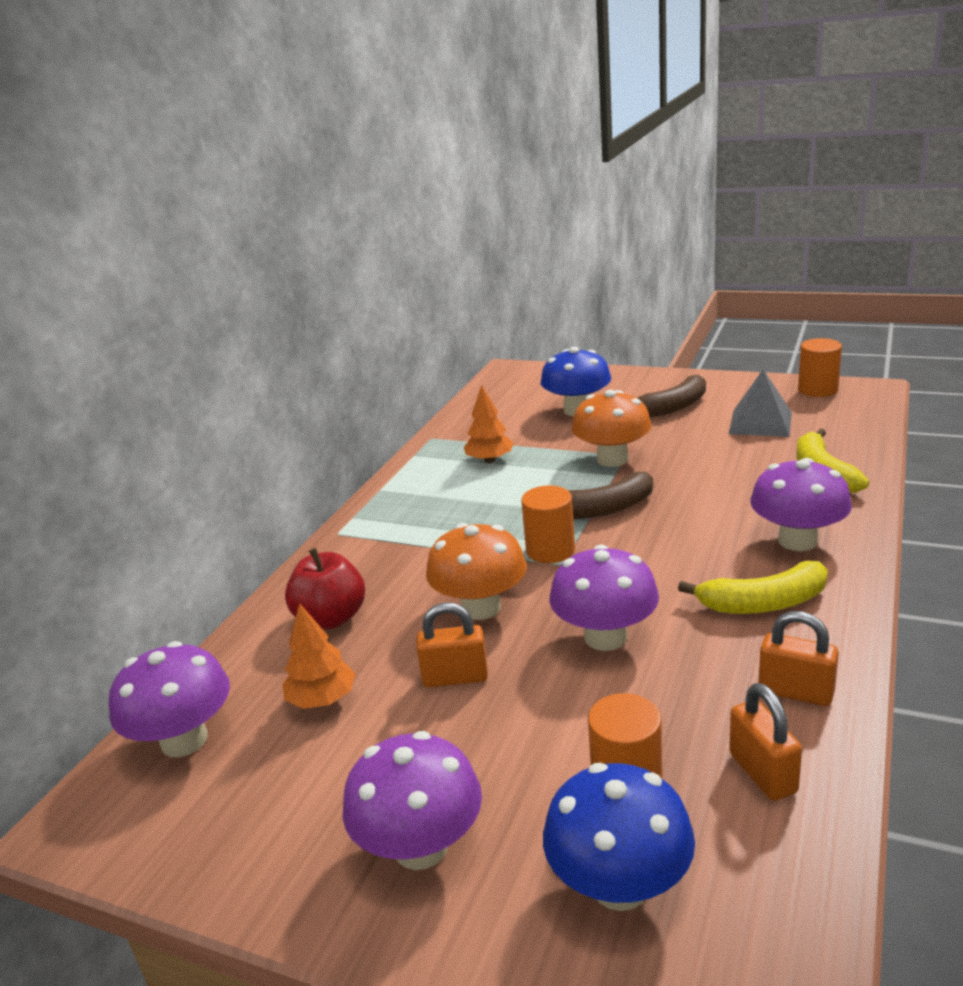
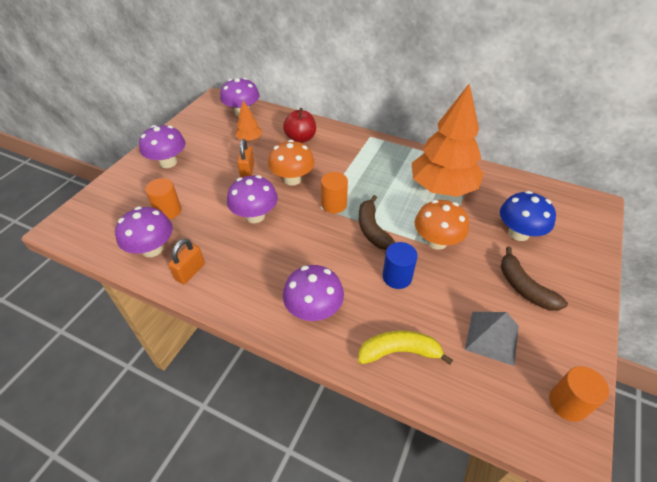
camera: 90 degrees right, 20 degrees up
(489, 460) = (442, 188): orange tree -> orange tree, size x2.29
(620, 885) = (128, 203): blue mushroom -> none
(696, 483) = (397, 277): none -> blue cylinder
(762, 773) = (152, 249): orange padlock -> purple mushroom
(763, 603) = (259, 277): yellow banana -> none

